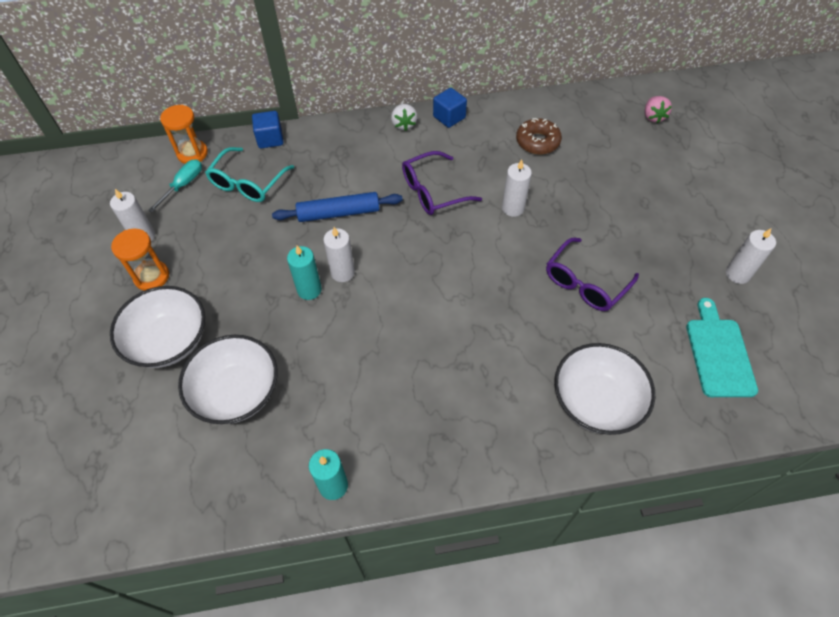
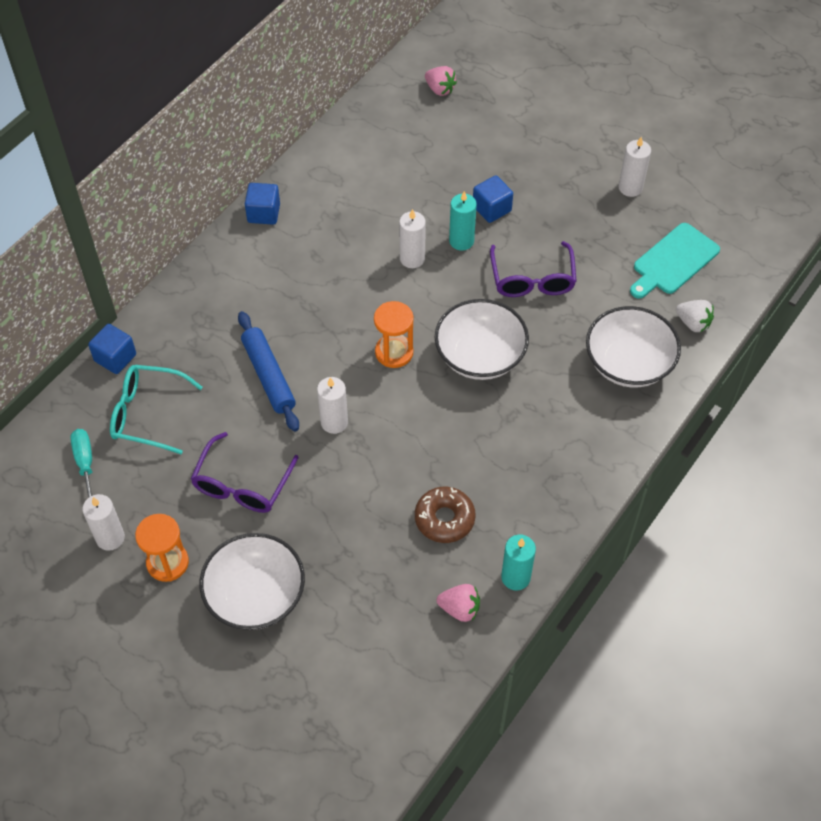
camera: 45 degrees left, 0 degrees up
(192, 153) = (53, 430): orange hourglass -> orange hourglass (394, 352)
(237, 392) = (364, 582): white bowl -> white bowl (480, 356)
(248, 183) = (148, 414): turquoise glasses -> turquoise glasses turned 120 degrees clockwise
(271, 471) = (460, 609): none -> pink strawberry
(309, 290) = (323, 458): turquoise candle -> turquoise candle (461, 241)
(339, 213) = (269, 376): blue rolling pin -> blue rolling pin turned 60 degrees counterclockwise
(404, 124) = (229, 250): white strawberry -> white strawberry (693, 323)
(433, 191) = (329, 293): purple glasses -> purple glasses (242, 484)
(537, 142) = (368, 182): brown donut -> brown donut (444, 519)
(607, 215) = (491, 209): none -> blue cube
(719, 353) = (673, 261): turquoise cutting board -> turquoise cutting board turned 90 degrees counterclockwise

